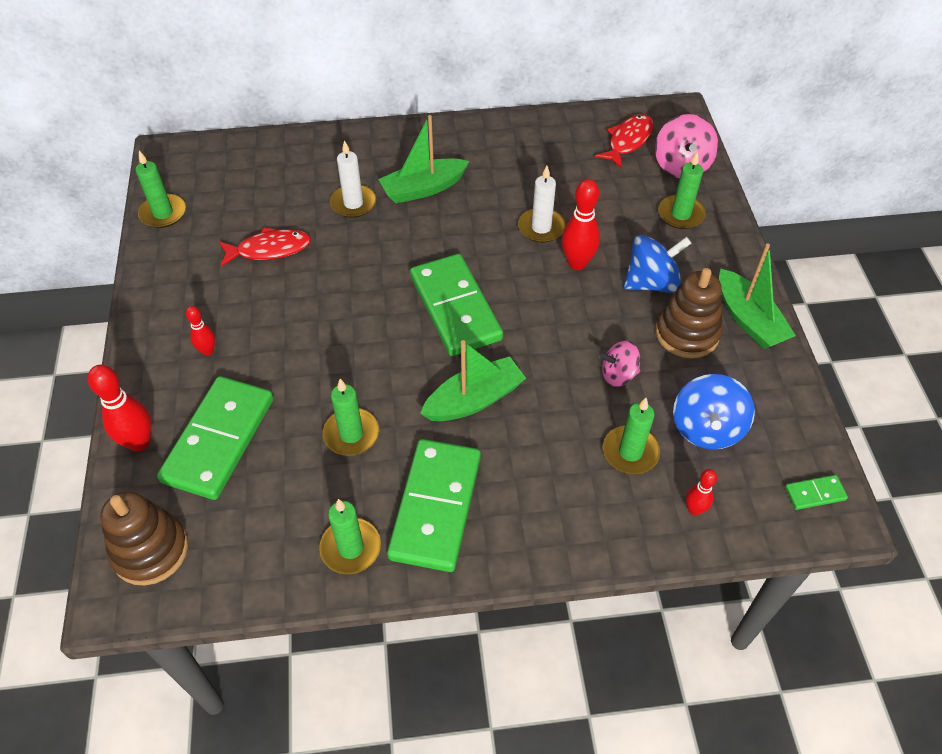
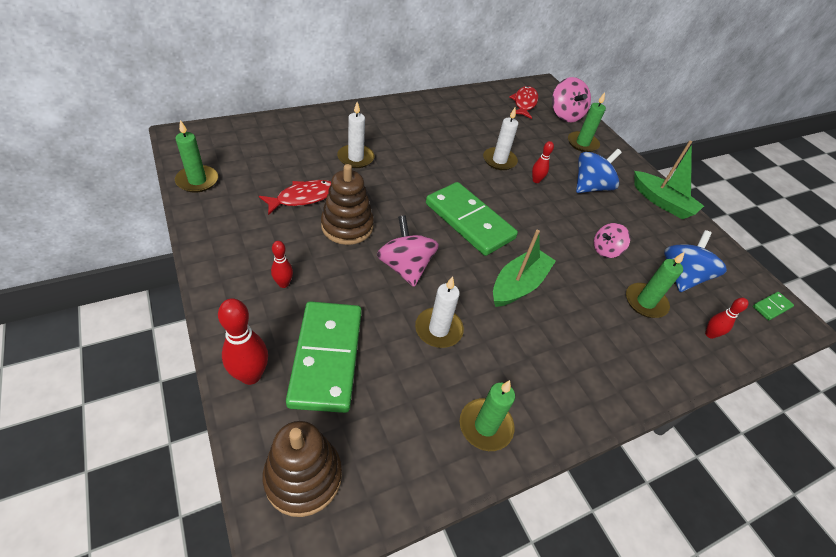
camera: 25 degrees left, 5 degrees down
(348, 354) = (405, 267): none -> pink spinning top
(351, 434) = (438, 329): green candle -> white candle
(423, 189) = (403, 143): green boat -> none
(436, 507) = (535, 374): green domino -> none
(577, 263) = (536, 180): red bowling pin -> red bowling pin, size x0.58
(687, 333) = (631, 216): brown stacking toy -> brown stacking toy (347, 226)
(706, 428) = (682, 276): blue spinning top -> blue spinning top turned 150 degrees counterclockwise

